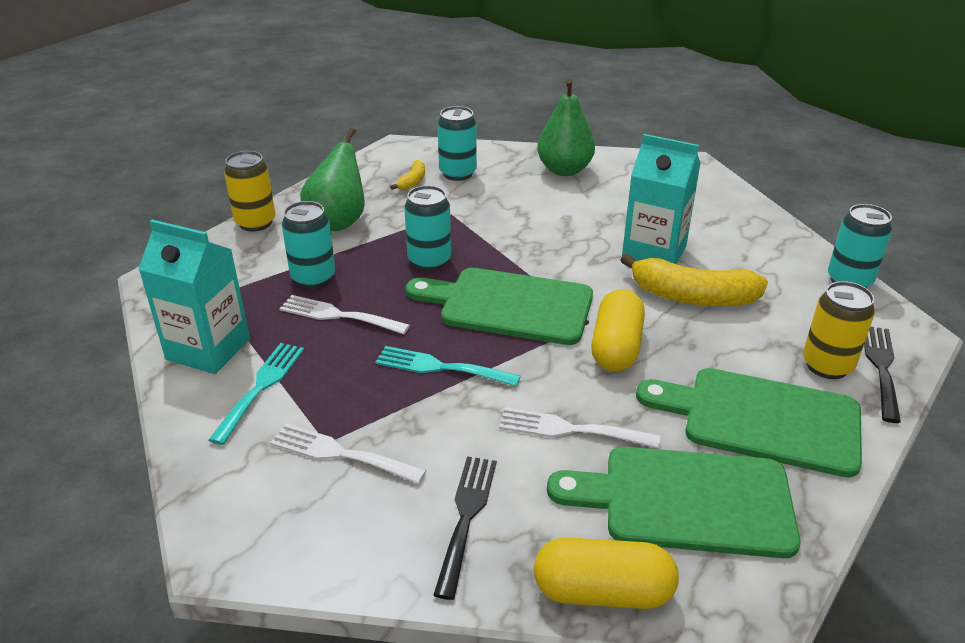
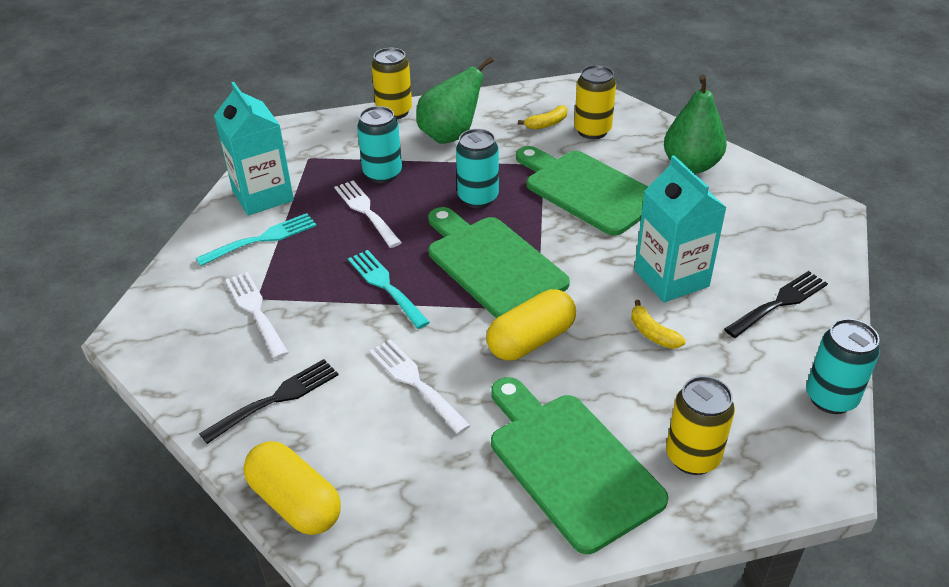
camera: 40 degrees right, 5 degrees up
(457, 173) = (592, 131): turquoise can -> yellow can
(686, 500) = (428, 483): green cutting board -> green cutting board (587, 190)
(692, 297) = (652, 333): yellow banana -> yellow banana, size x0.48
(881, 368) = (743, 489): black fork -> black fork (779, 303)

